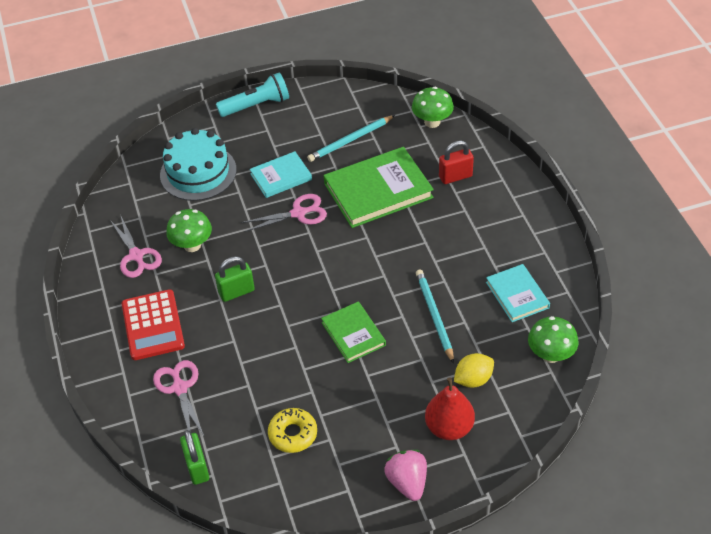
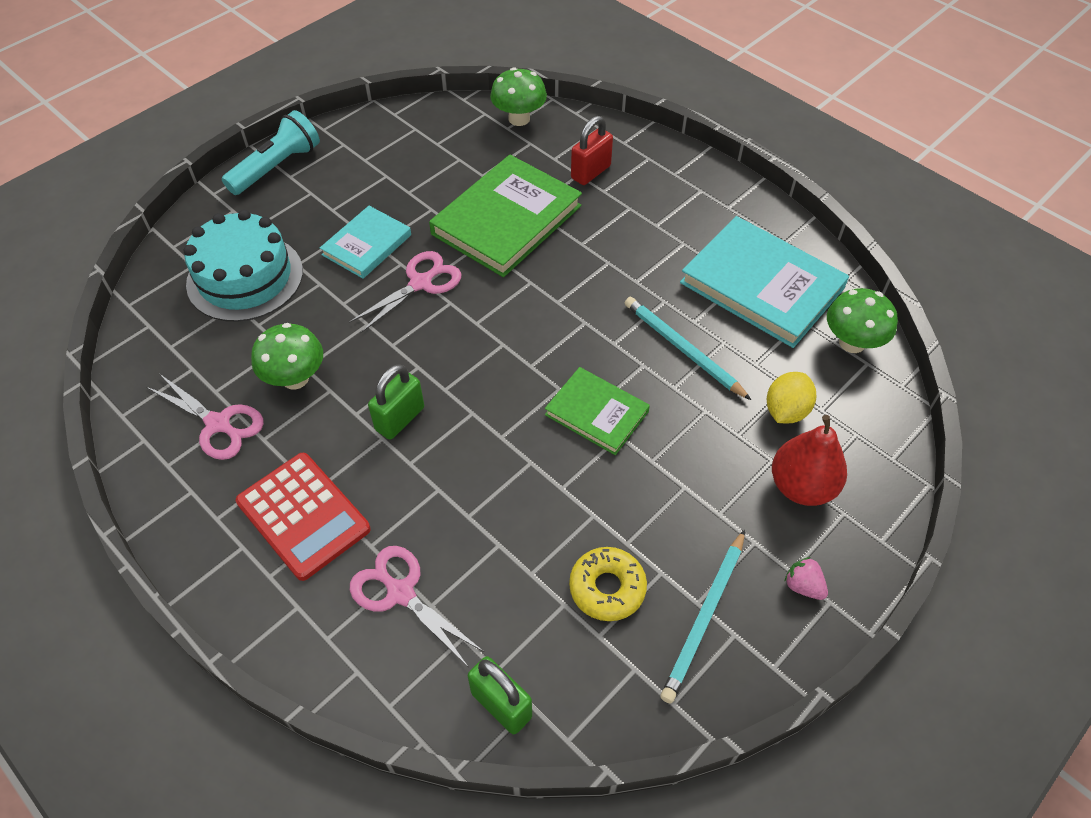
camera: 30 degrees left, 5 degrees up
(350, 140) = (431, 171): turquoise pencil -> turquoise pencil (704, 617)
(407, 482) = (803, 586): pink strawberry -> pink strawberry, size x0.58
(517, 295) = (761, 285): turquoise book -> turquoise book, size x1.74

